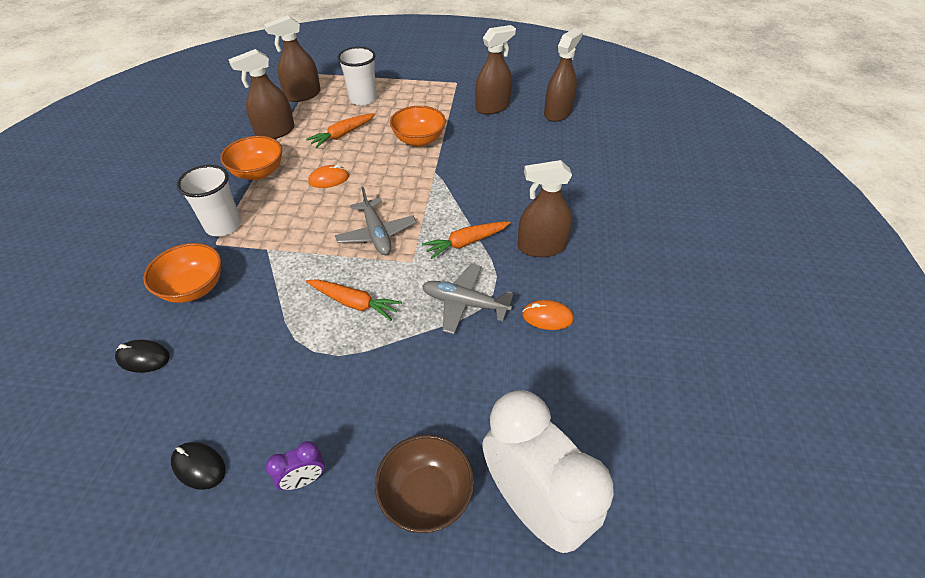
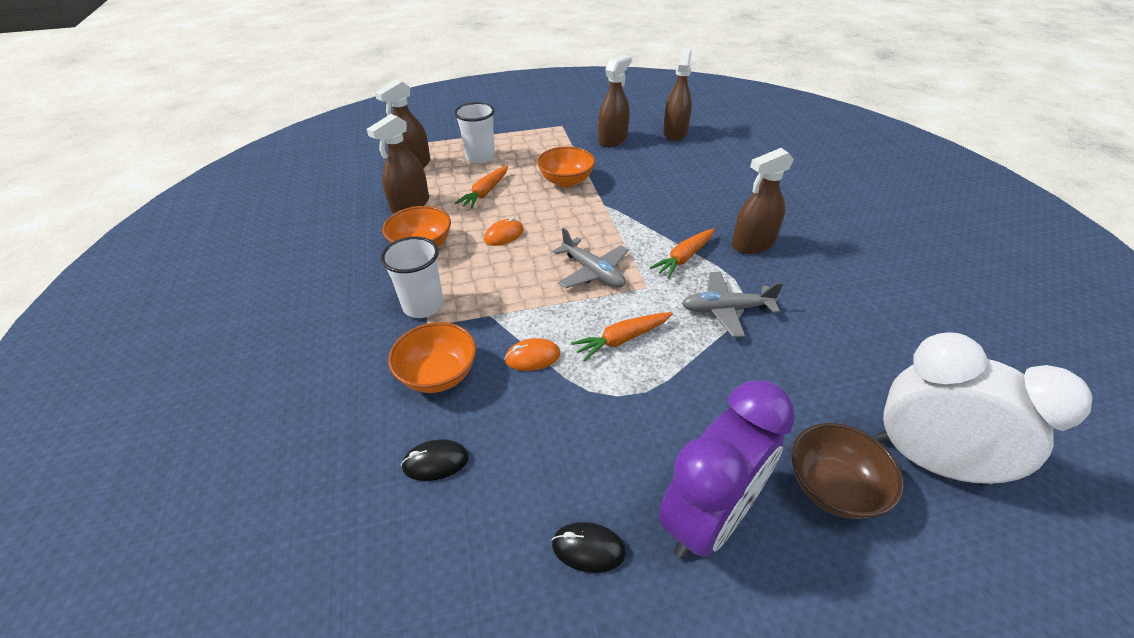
camera: 20 degrees left, 5 degrees down
(304, 479) = (708, 518): purple clock -> purple clock, size x2.44
(354, 303) = (622, 339): orange carrot -> orange carrot turned 150 degrees clockwise
(547, 317) = (806, 300): orange mouse -> orange mouse (532, 357)

